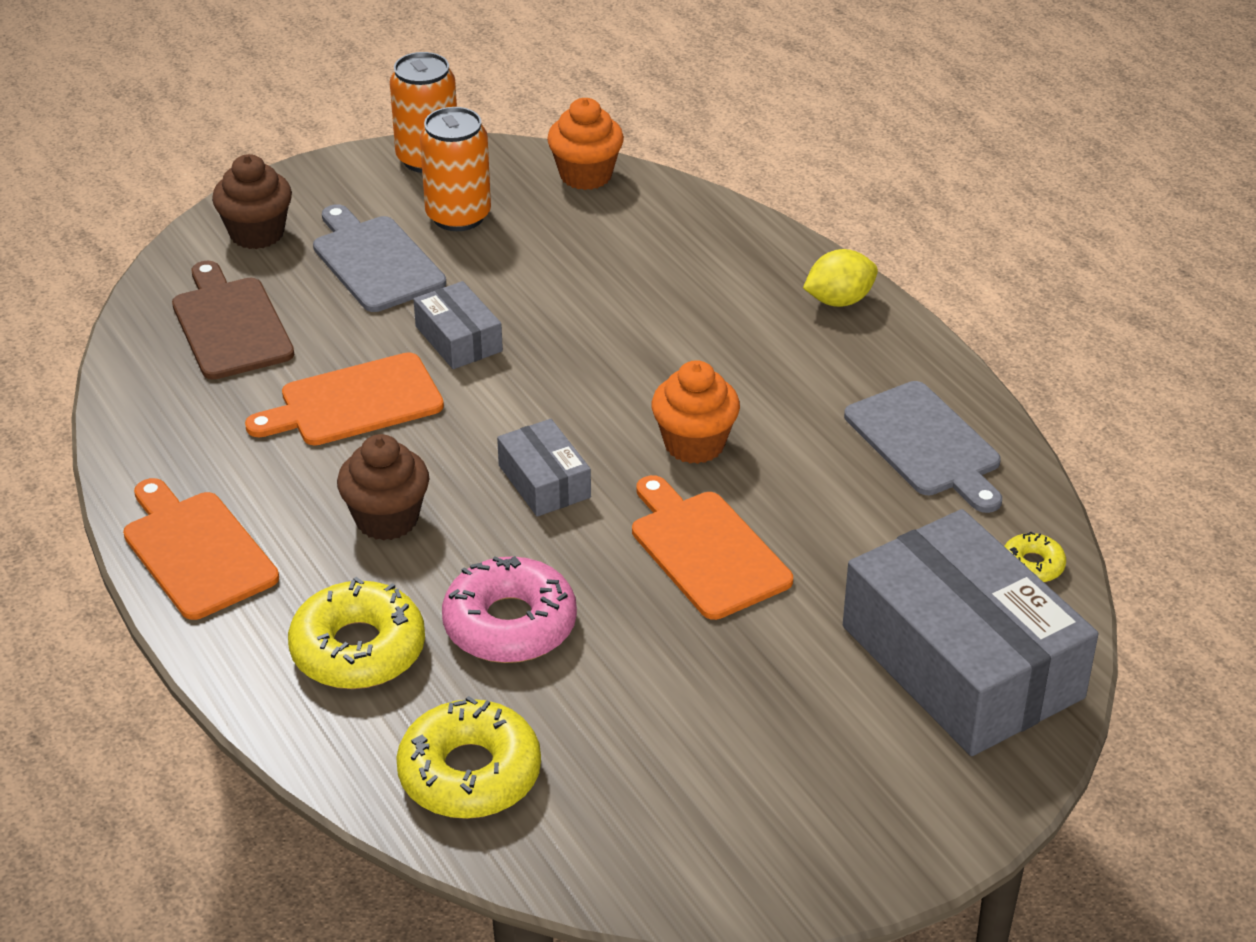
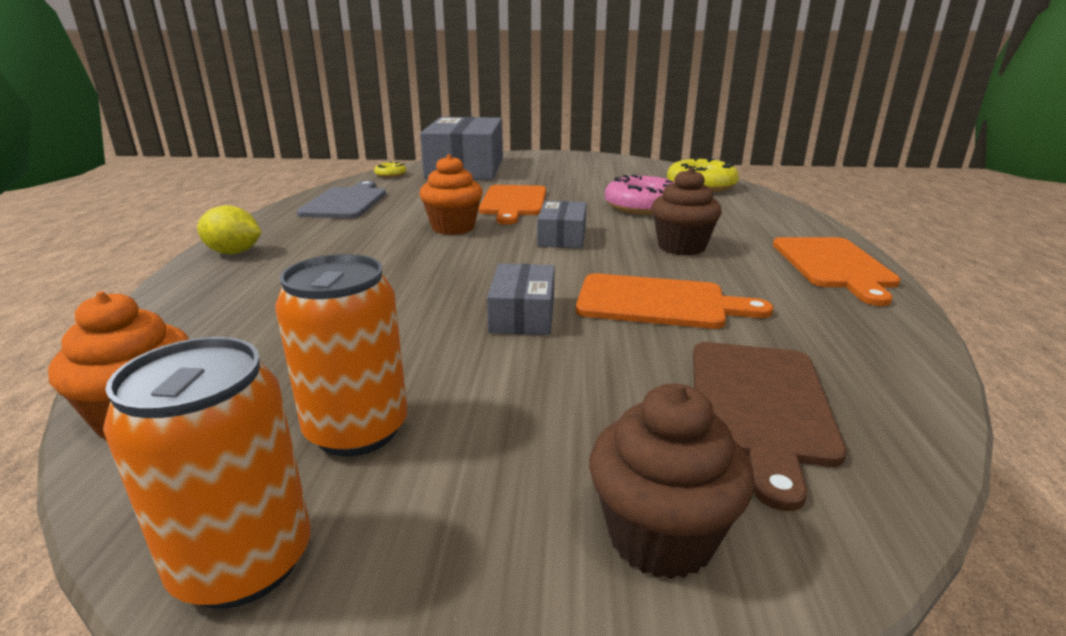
camera: 145 degrees left, 15 degrees down
(358, 649) = (734, 216): yellow donut -> none
(375, 261) = (522, 413): grey cutting board -> none

